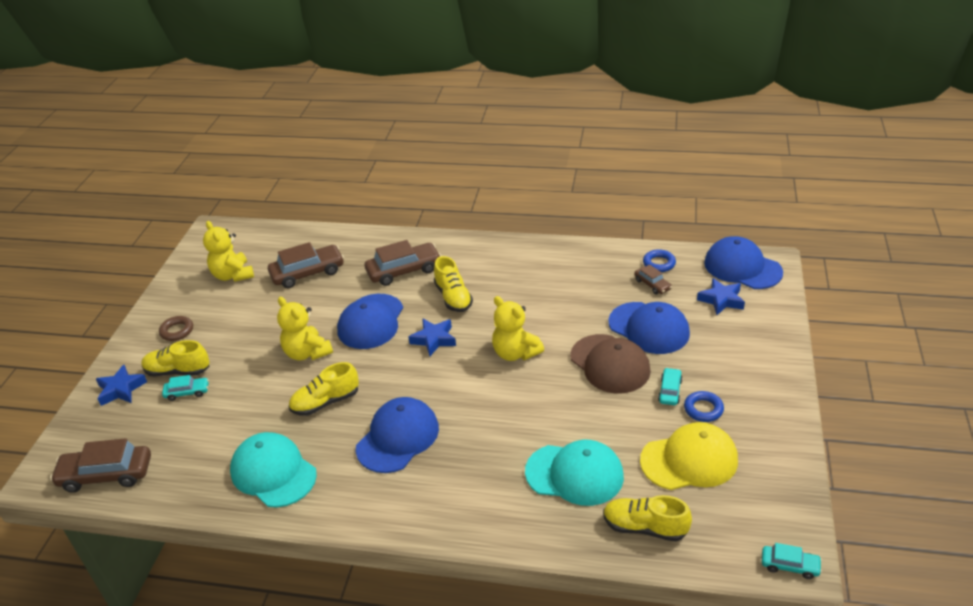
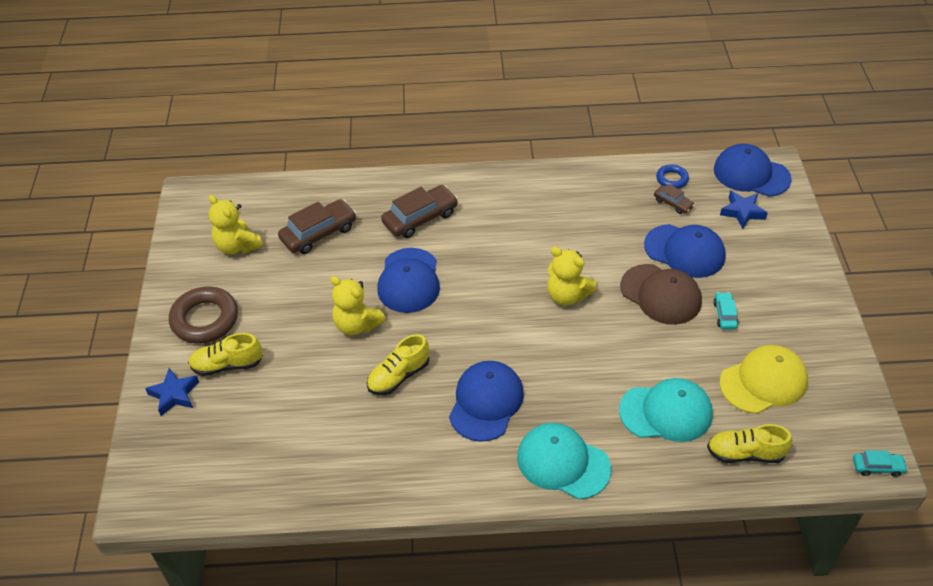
camera: 15 degrees left, 10 degrees up
(106, 475) = (203, 490): brown car -> none
(177, 331) = (205, 319): brown ring -> brown ring, size x1.90
(187, 392) = (248, 387): turquoise car -> none
(273, 472) = (377, 458): turquoise cap -> turquoise cap (563, 462)
(434, 339) = (481, 292): blue star -> none
(453, 297) = (483, 242): yellow shoe -> none
(703, 409) = (760, 329): blue ring -> none

